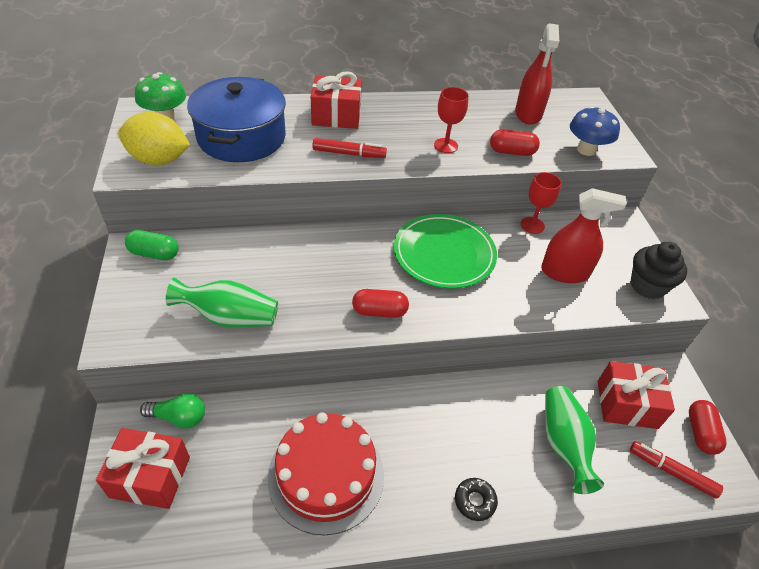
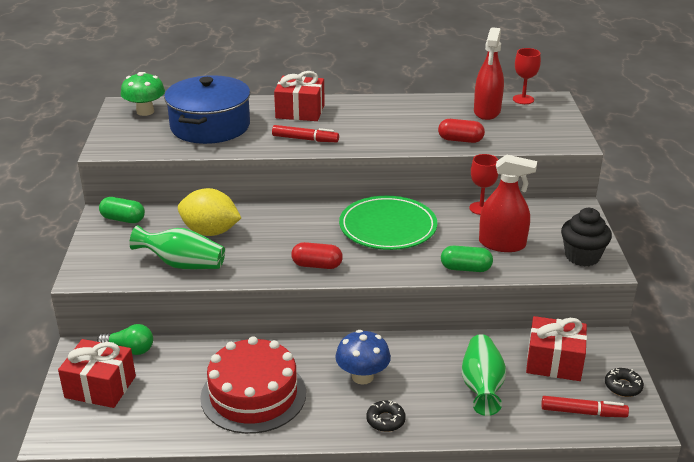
camera: 10 degrees right, 15 degrees down
(159, 160) = (136, 141): yellow lemon -> yellow lemon (210, 232)
(445, 146) = (397, 134): red goblet -> red goblet (523, 99)
(536, 308) = (465, 268): none -> green capsule
(586, 150) = (535, 139): blue mushroom -> blue mushroom (362, 376)
(671, 472) = (583, 412): red marker -> red marker turned 150 degrees clockwise
(700, 433) = (623, 386): red capsule -> black donut

